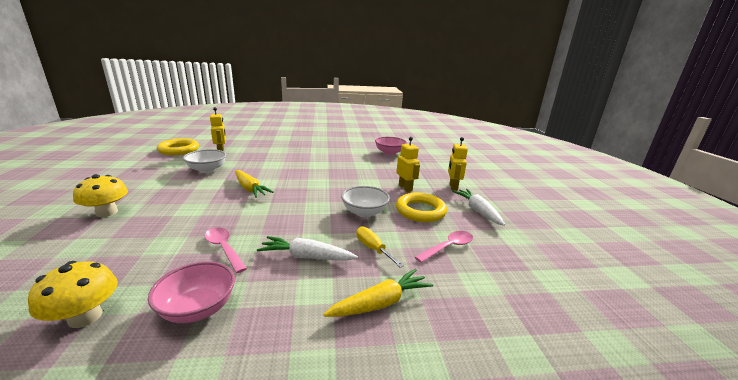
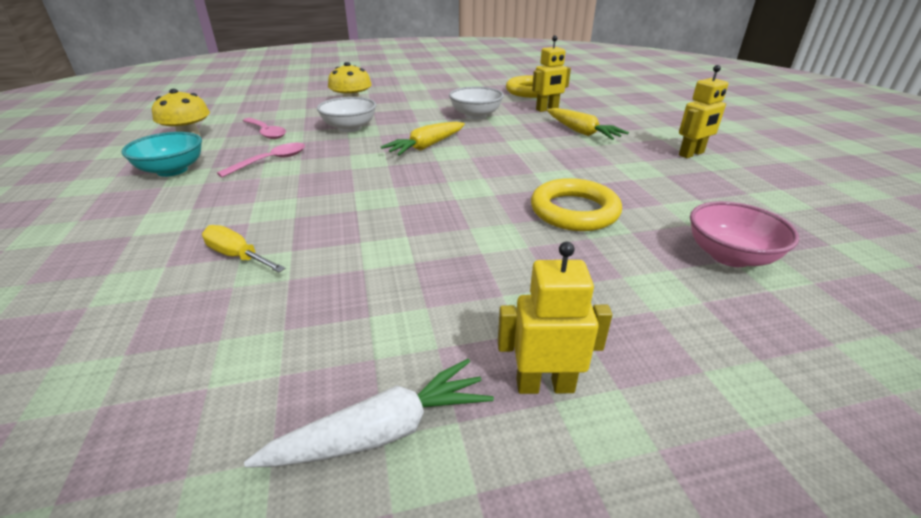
camera: 85 degrees right, 10 degrees up
(198, 308) = (172, 170): pink bowl -> turquoise bowl
(307, 257) = (235, 207): white carrot -> none
(364, 212) = (360, 240): white bowl -> white bowl (349, 128)
(373, 249) = (237, 256): yellow screwdriver -> yellow screwdriver turned 105 degrees counterclockwise
(380, 303) = (104, 269): yellow carrot -> yellow carrot (581, 132)
(405, 188) = (493, 287): yellow robot -> yellow robot (691, 154)
(420, 211) = (372, 310): yellow ring -> yellow ring (574, 211)
(448, 247) = (211, 347): pink spoon -> pink spoon (266, 133)

